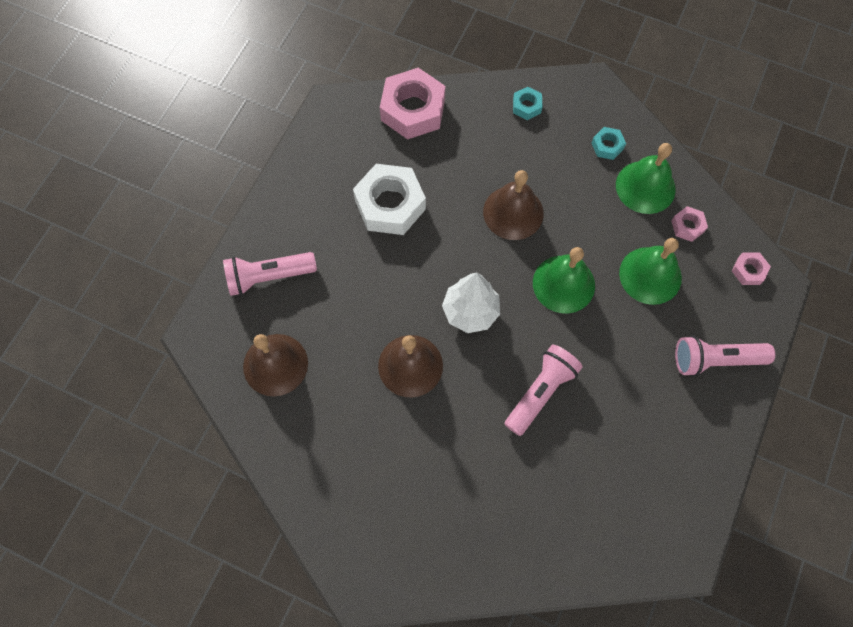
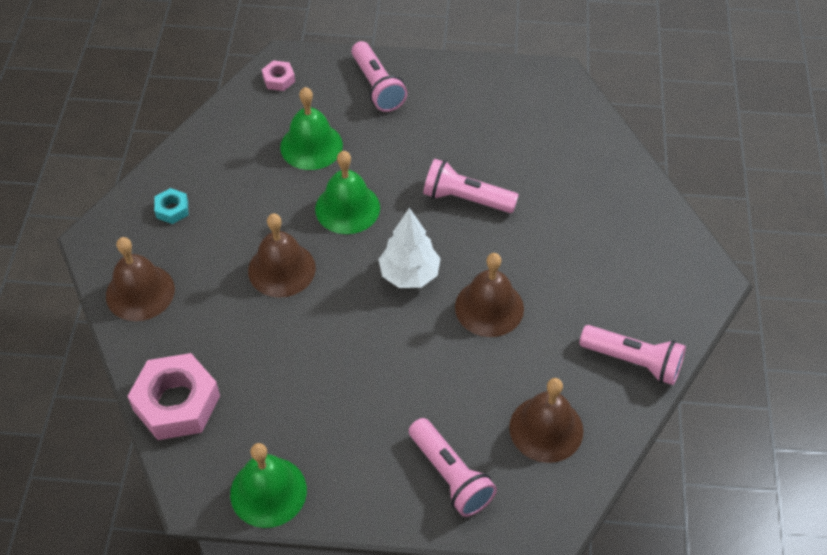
camera: 110 degrees left, 15 degrees down
(306, 467) = (633, 361): none -> pink flashlight
(390, 205) = (313, 385): white nut -> none
(526, 106) = (140, 292): turquoise nut -> brown bell
(645, 187) = (213, 169): green bell -> green bell (268, 491)
(687, 226) = (247, 129): pink nut -> none

